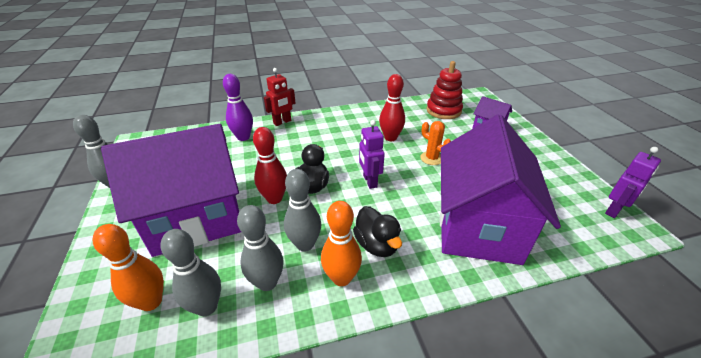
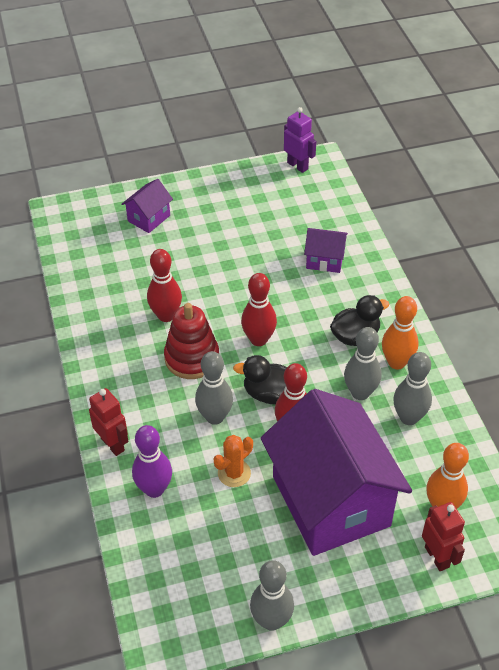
camera: 90 degrees left, 10 degrees up
(100, 291) = (437, 557): none -> red robot
(207, 307) = (440, 459): grey bowling pin -> grey bowling pin (215, 417)
(369, 181) = (258, 339): purple robot -> red bowling pin
(431, 158) = (214, 280): orange cactus -> orange cactus (234, 473)
(443, 110) = (99, 254): red stacking toy -> red stacking toy (192, 358)
(478, 226) = (325, 260): purple house -> purple house, size x0.42

